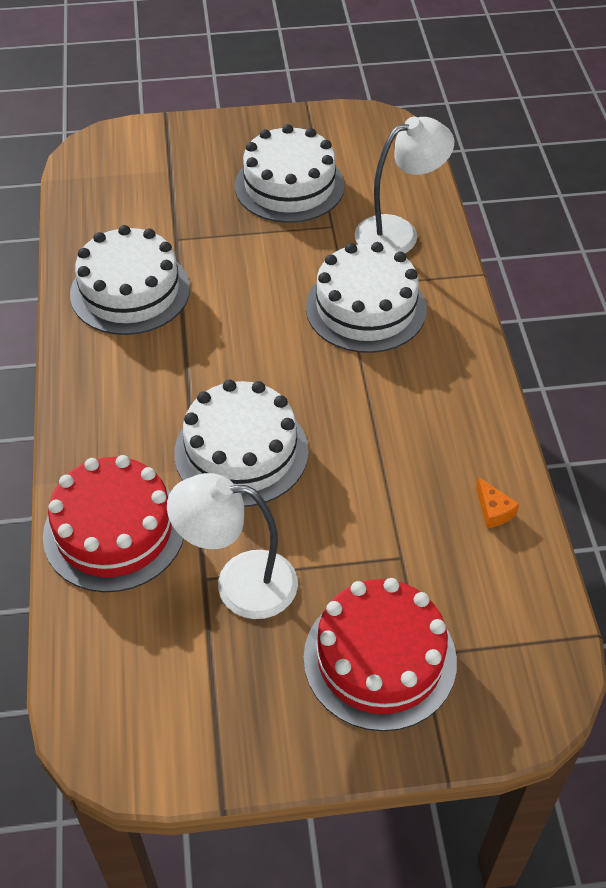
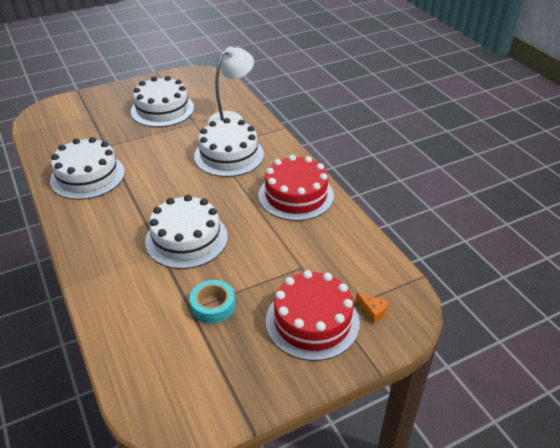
camera: 20 degrees left, 10 degrees down
(114, 531) = (124, 299): red cake -> red cake (296, 195)
(239, 583) = (213, 306): white lamp -> turquoise tape
(493, 510) = (341, 232): orange cheese -> orange cheese (372, 311)

